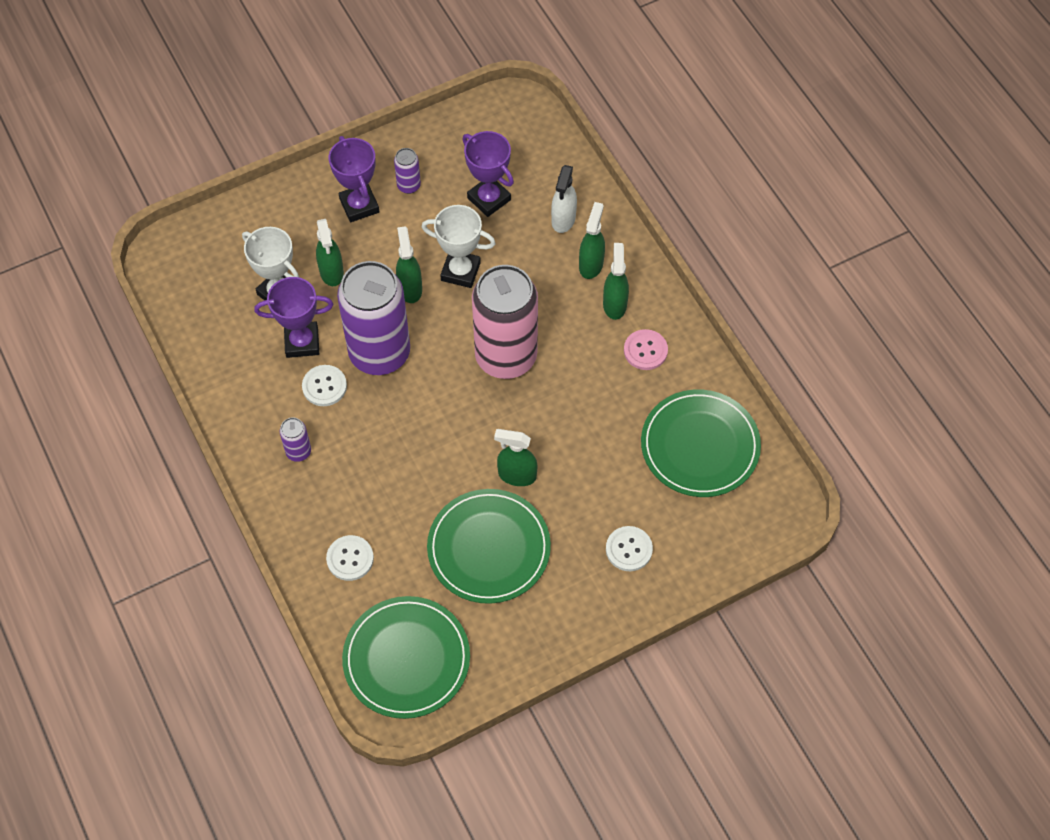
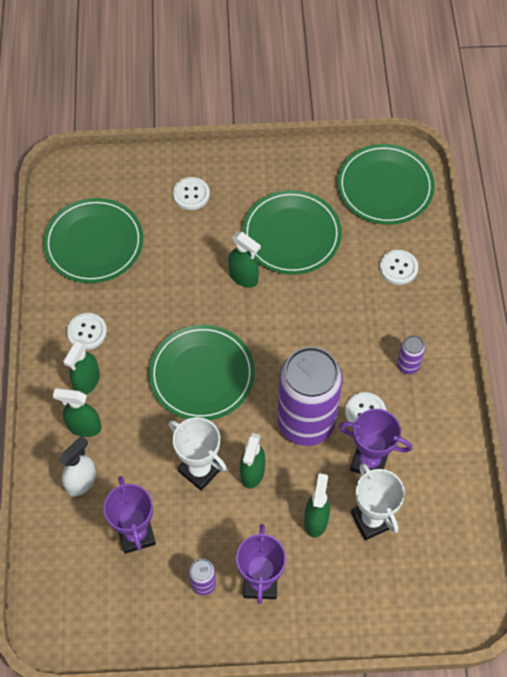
camera: 155 degrees left, 0 degrees up
(506, 357) = (202, 374): pink can -> green plate
(591, 264) = (84, 427): green spray bottle -> green spray bottle turned 60 degrees clockwise
(645, 350) = (87, 332): pink button -> white button

